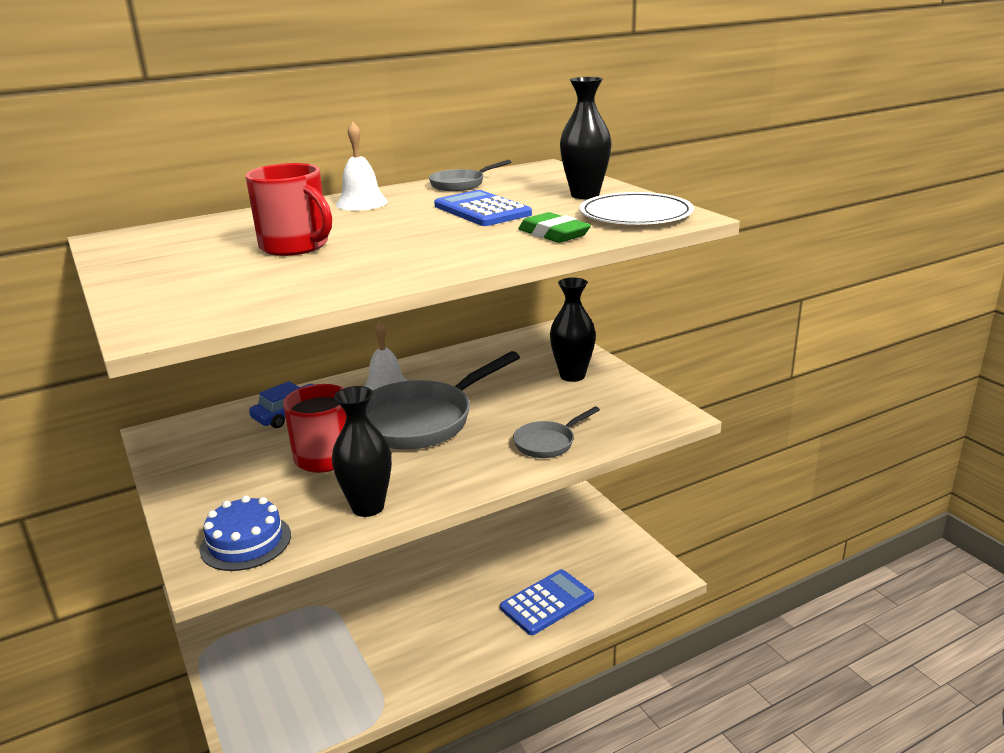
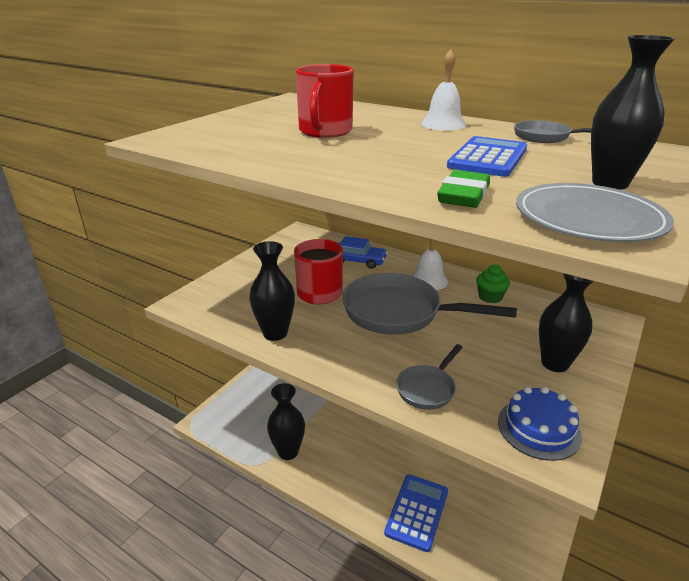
camera: 60 degrees right, 5 degrees up
(246, 542) = (213, 304): blue cake -> blue cake (538, 428)
(387, 677) = (288, 452): none -> black vase
(454, 367) = (490, 297): none -> green cupcake
(547, 602) = (417, 512): blue calculator -> blue calculator turned 90 degrees counterclockwise
(548, 443) = (427, 388): grey pan -> grey pan turned 75 degrees counterclockwise
(635, 215) = (588, 218): white plate -> grey plate

